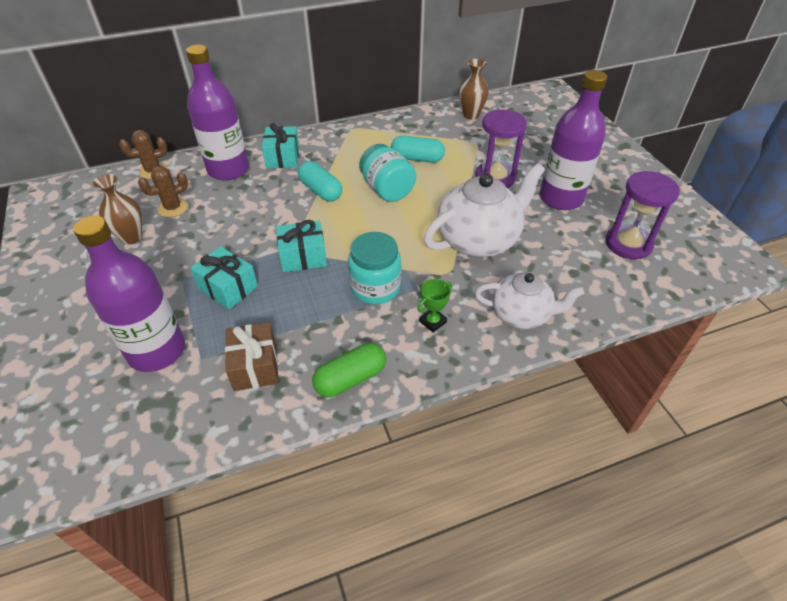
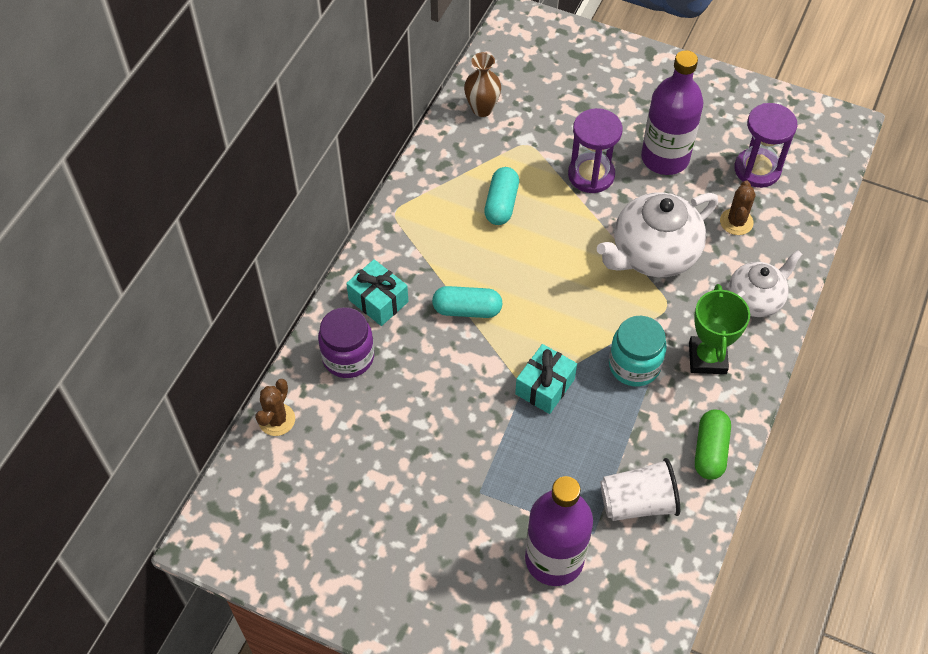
camera: 45 degrees left, 10 degrees up
(131, 237) = (375, 497): brown vase -> none
(173, 208) = (363, 439): brown cactus -> brown cactus (736, 222)
(228, 170) = (348, 357): purple bottle -> purple jar
(228, 288) = (528, 465): turquoise gift -> none
(255, 366) = (638, 502): brown gift -> white cup
(387, 190) = (521, 261): turquoise jar -> none
(417, 158) = (501, 204): turquoise capsule -> turquoise capsule turned 45 degrees counterclockwise
(433, 322) = (707, 358): green trophy -> green trophy, size x1.83
(479, 240) = (653, 254): white teapot -> white teapot turned 135 degrees counterclockwise

